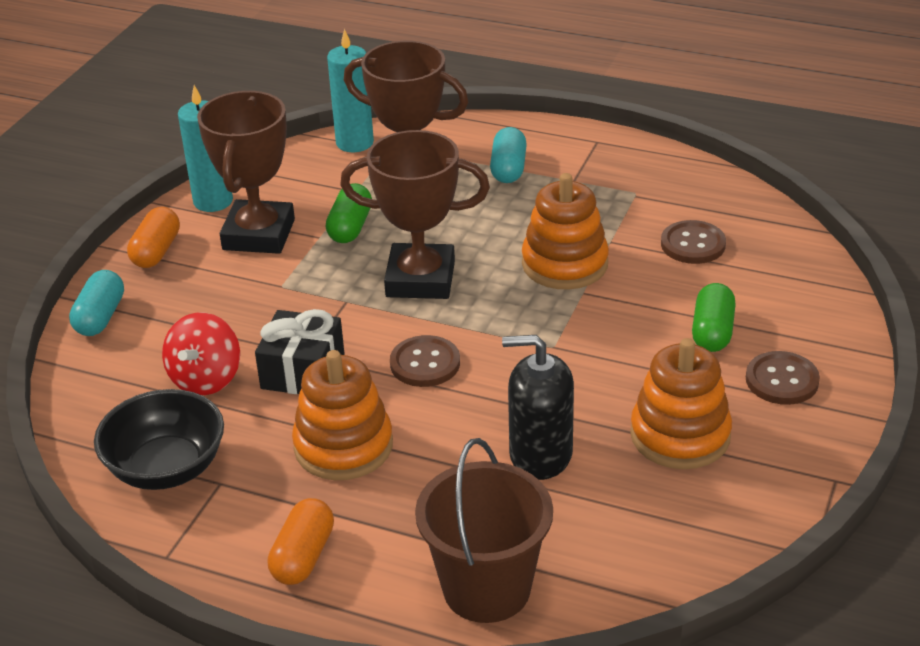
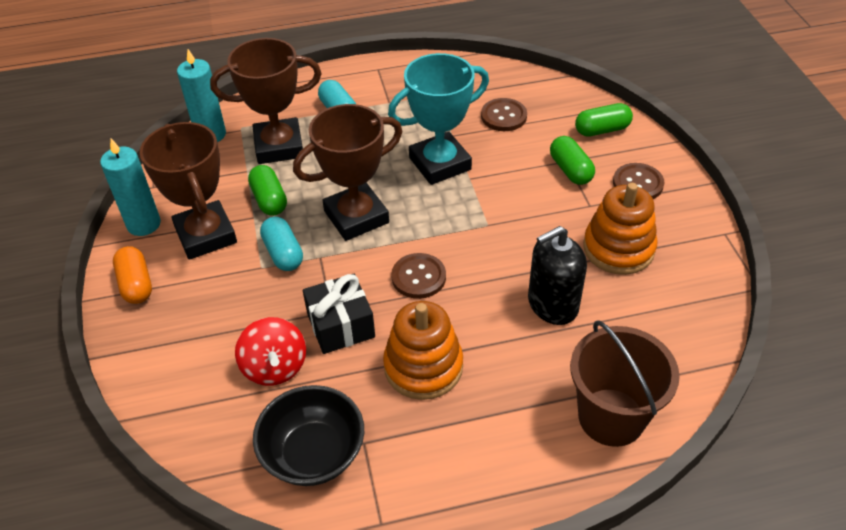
camera: 35 degrees left, 10 degrees up
(100, 317) = (141, 359): turquoise capsule -> turquoise capsule (283, 253)
(303, 556) = (476, 464): orange capsule -> none
(565, 264) = (440, 163): orange stacking toy -> turquoise trophy
(801, 305) = (602, 130): none -> green capsule

